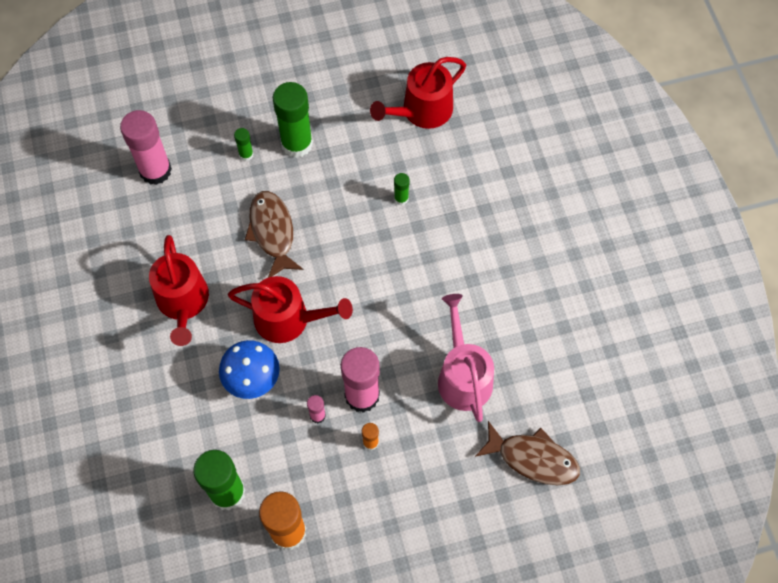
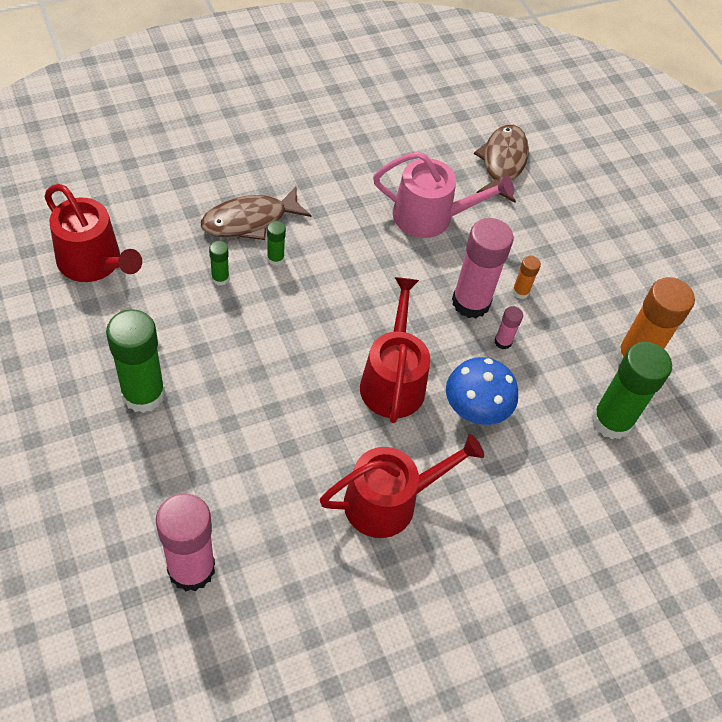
camera: 105 degrees left, 10 degrees down
(246, 154) = (161, 453): green glue stick -> green glue stick (275, 258)
(272, 232) = (277, 409): brown fish -> brown fish (249, 220)
(463, 376) = (430, 216): pink watering can -> pink watering can turned 150 degrees counterclockwise

